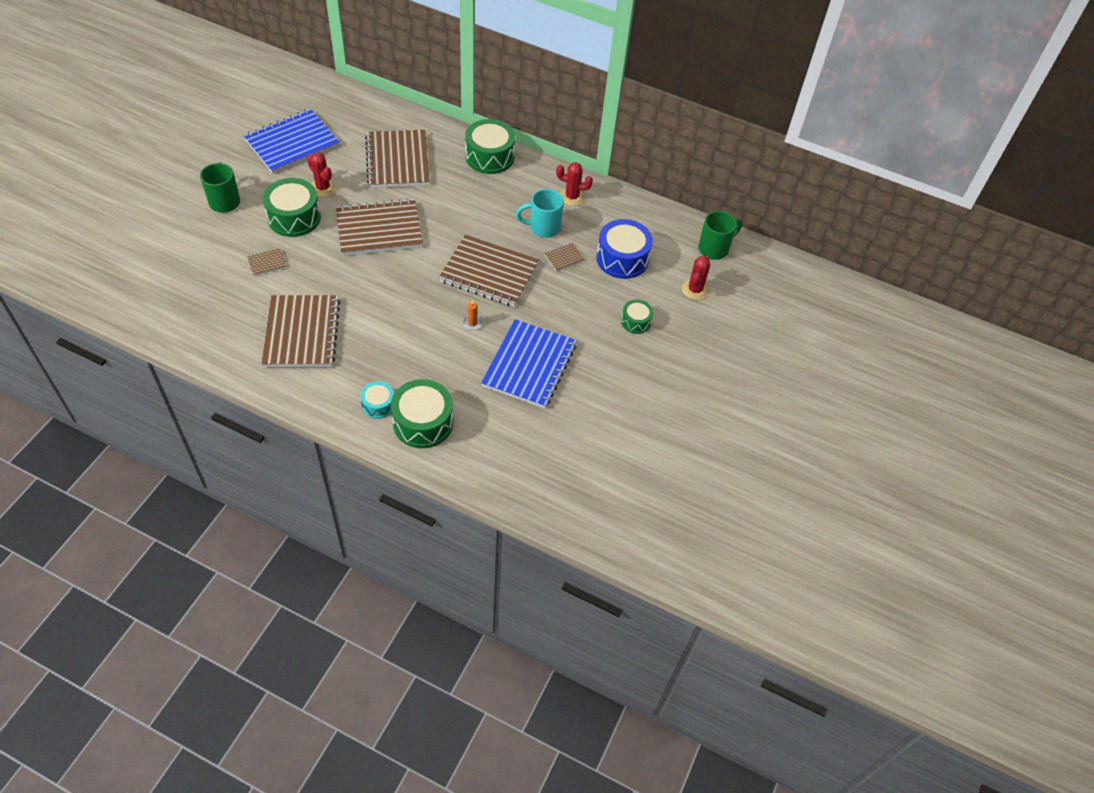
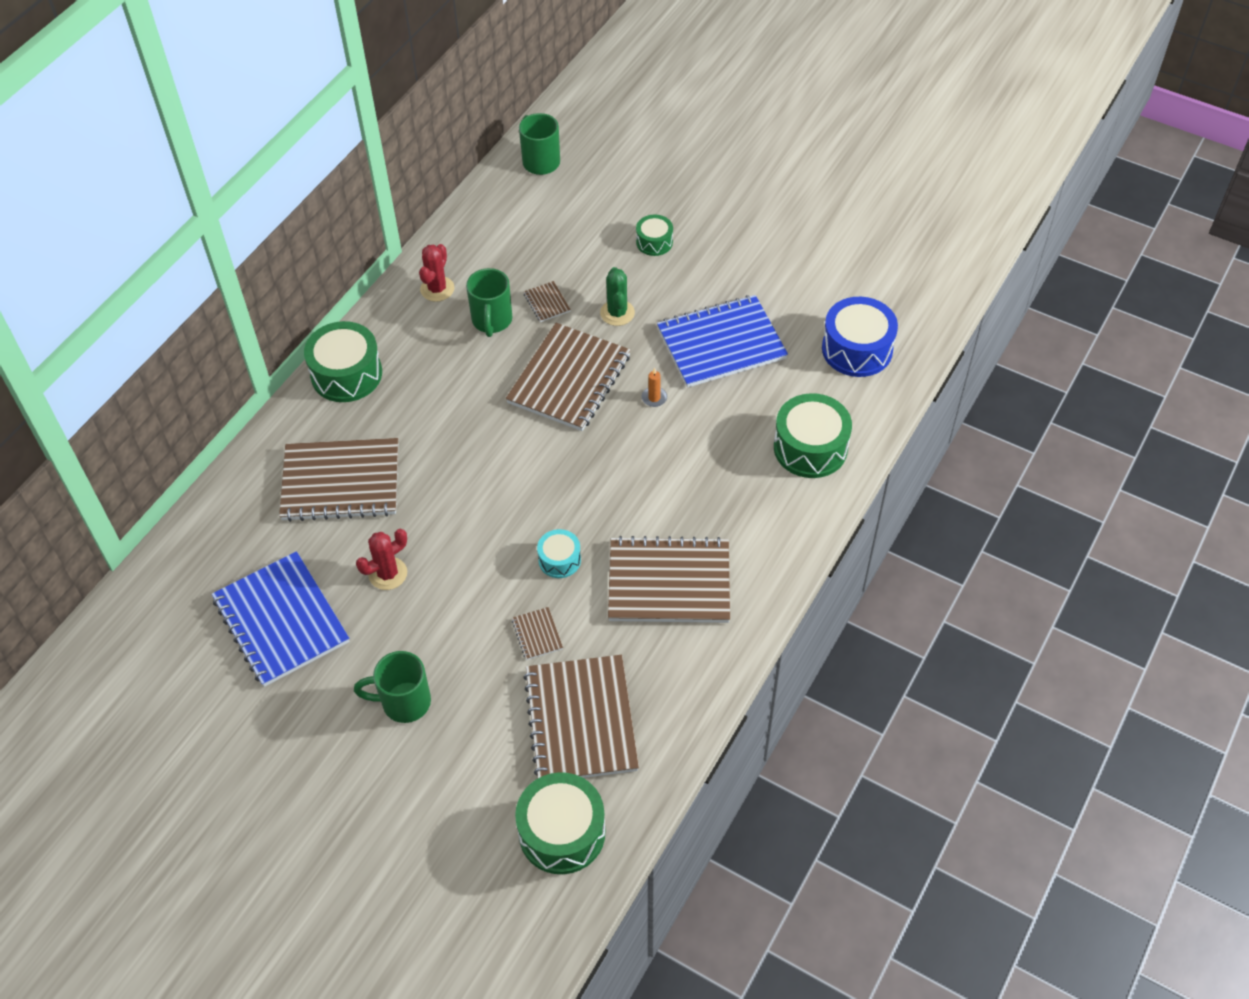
camera: 80 degrees left, 0 degrees up
(294, 217) = (447, 606): green drum -> green drum (562, 832)
(378, 405) = (785, 493): turquoise drum -> turquoise drum (559, 560)
(379, 229) = (480, 501): brown notebook -> brown notebook (581, 720)
(529, 365) = (721, 344): blue notebook -> blue notebook turned 45 degrees counterclockwise
(543, 228) = (492, 321): turquoise mug -> green mug
(557, 299) = (617, 313): none -> green cactus
(622, 258) = (551, 247): blue drum -> blue drum (857, 349)
(695, 290) = (606, 185): red cactus -> none

